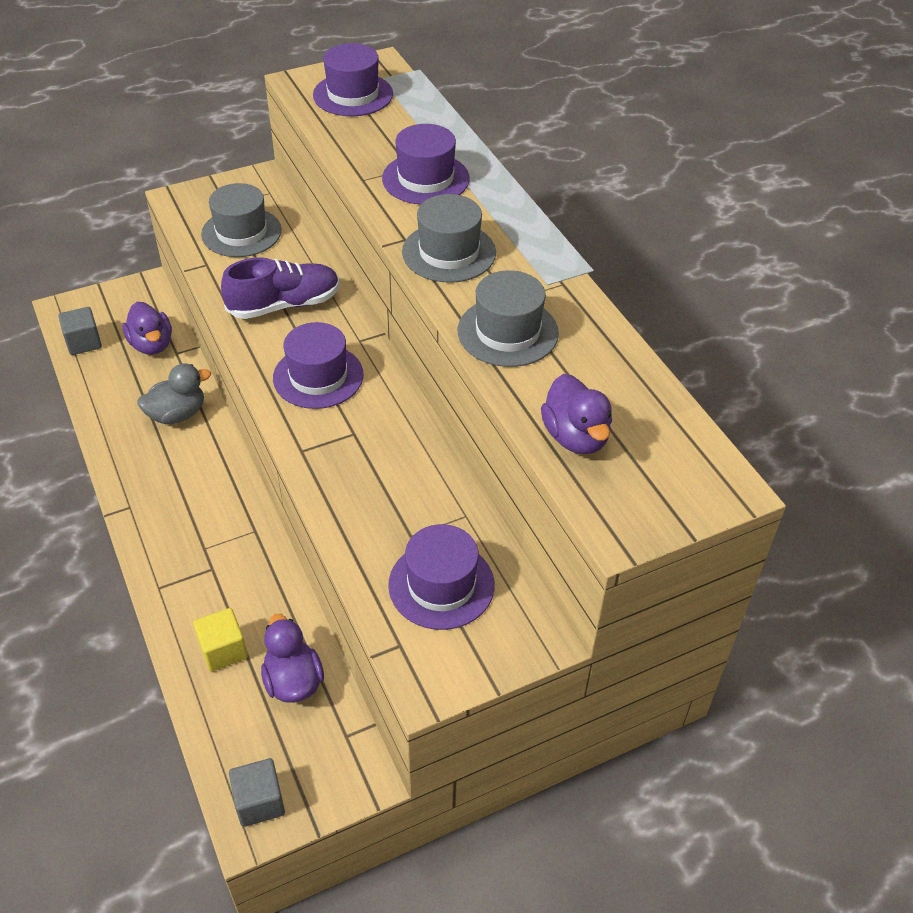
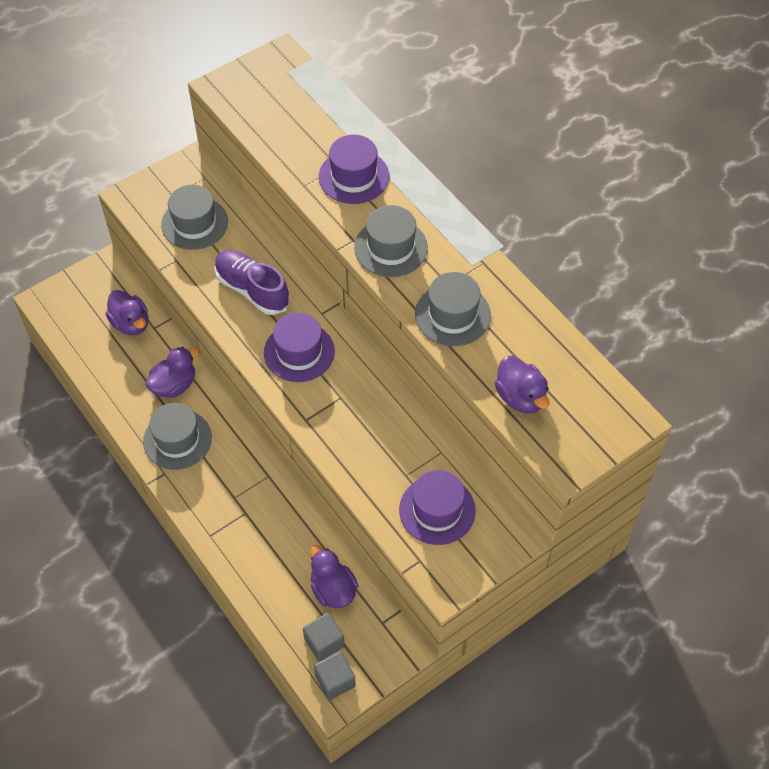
camera: 10 degrees left, 10 degrees up
(84, 342) = (73, 331): grey cube -> grey cube (324, 642)
(159, 472) = (177, 439): none -> grey hat
(177, 414) = (174, 385): grey duck -> purple duck
(223, 650) = (275, 576): yellow cube -> none
(284, 305) = (252, 290): purple shoe -> purple shoe turned 105 degrees counterclockwise
(353, 95) = (269, 94): purple hat -> none

